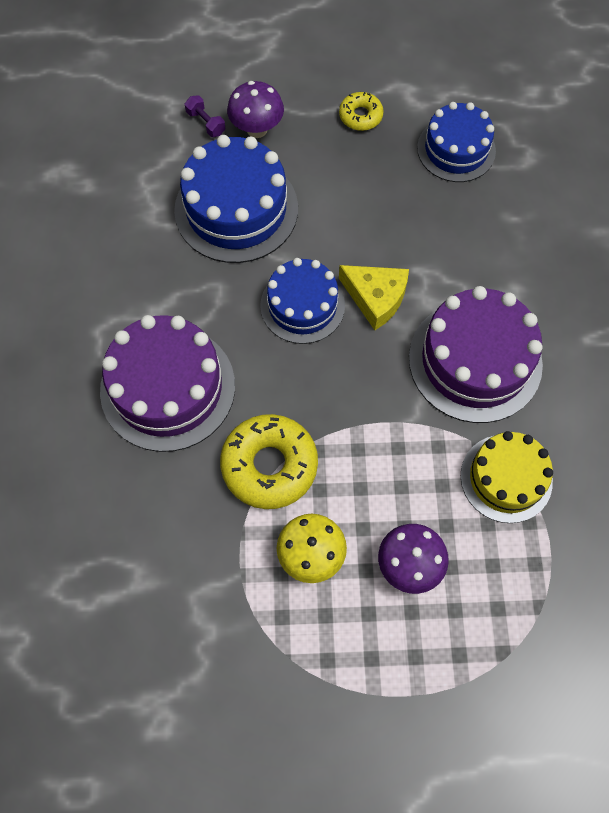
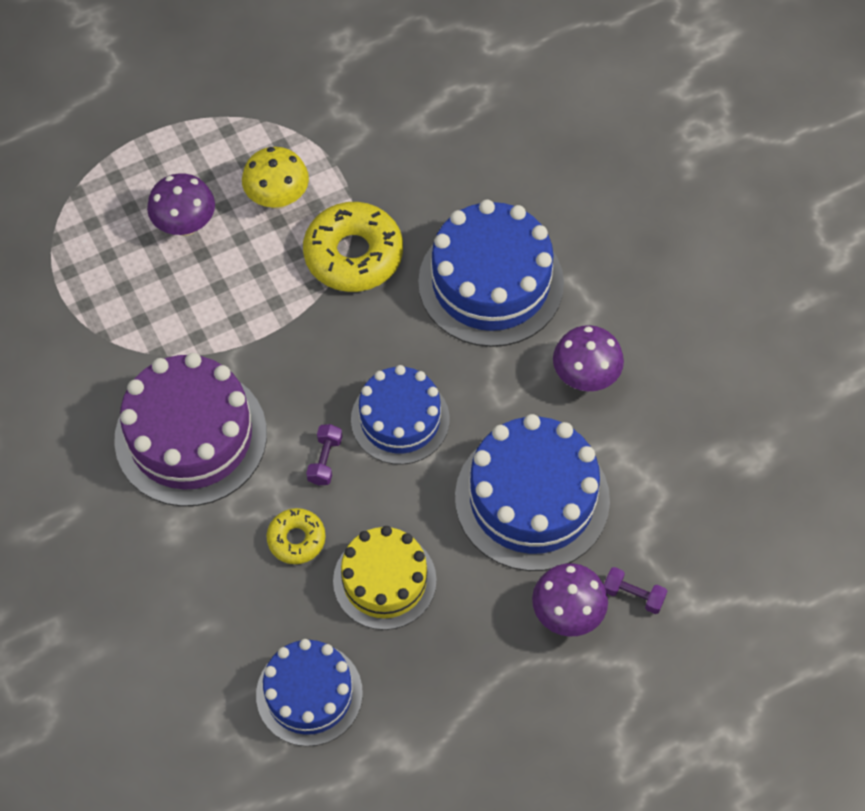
camera: 155 degrees right, 5 degrees down
(142, 279) = (585, 377): none -> purple mushroom
(168, 388) = (491, 282): purple cake -> blue cake
(360, 116) = (449, 690): yellow donut -> yellow donut (296, 539)
(375, 298) = (325, 460): yellow cheese -> purple dumbbell
(506, 478) = (120, 334): yellow cake -> yellow cake (384, 580)

